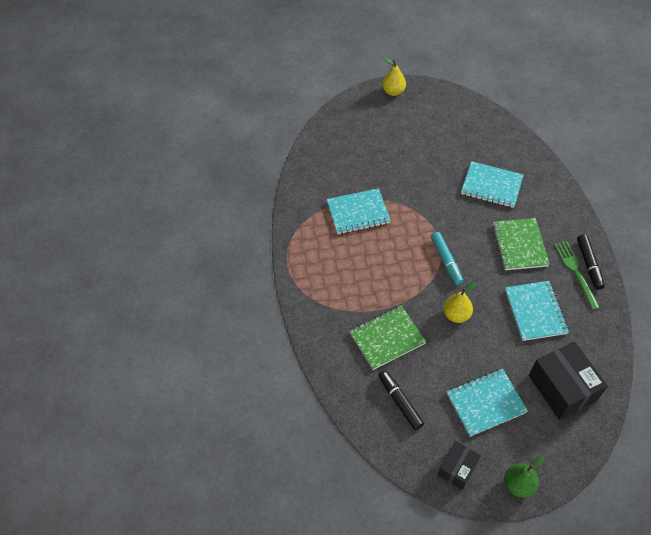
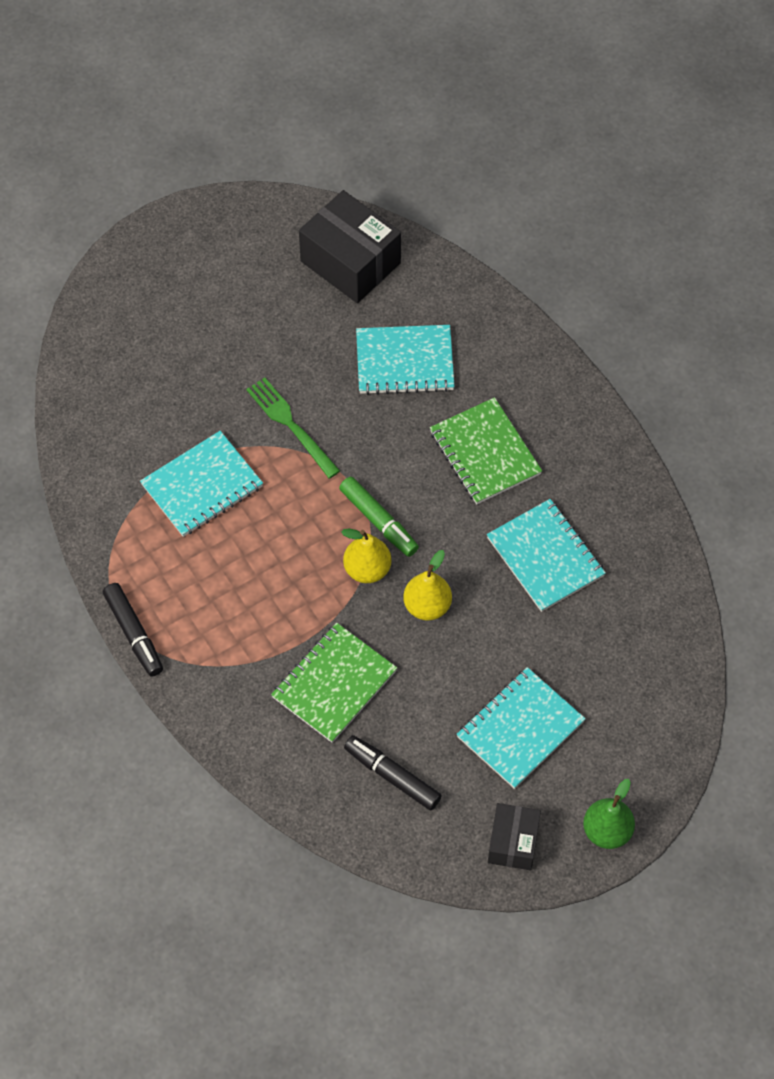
camera: 25 degrees left, 5 degrees up
(393, 92) = (171, 234): yellow pear -> yellow pear (367, 569)
(446, 261) = (378, 521): turquoise marker -> green marker
(562, 388) = (623, 664): black box -> black box (350, 262)
(575, 271) = (585, 468): green fork -> green fork (290, 424)
(589, 264) = (602, 449): black marker -> black marker (134, 633)

